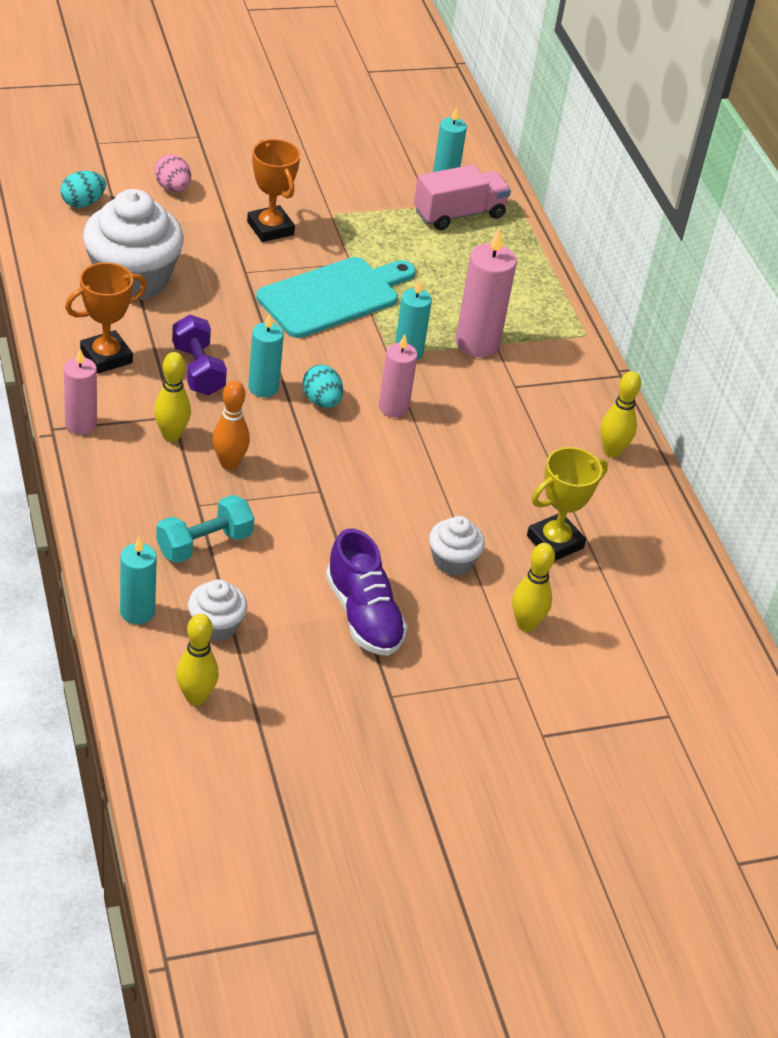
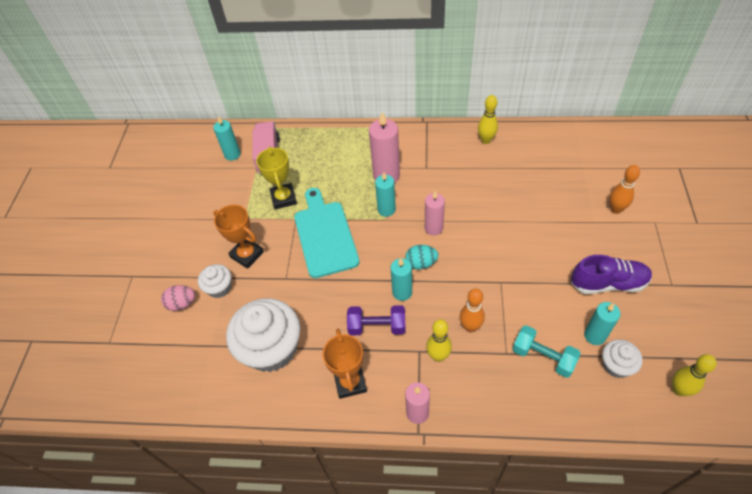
camera: 60 degrees left, 10 degrees up
(83, 203) = (175, 366): turquoise egg -> none
(137, 612) = (603, 410): turquoise candle -> turquoise candle (594, 335)
(204, 544) = (543, 357): turquoise dumbbell -> turquoise dumbbell turned 45 degrees counterclockwise
(270, 228) = (247, 255): orange trophy -> orange trophy turned 45 degrees clockwise
(452, 561) = (565, 230): white cupcake -> white cupcake (219, 288)
(526, 624) = (615, 209): yellow bowling pin -> orange bowling pin
(555, 542) = (553, 181): yellow trophy -> yellow trophy (284, 198)

